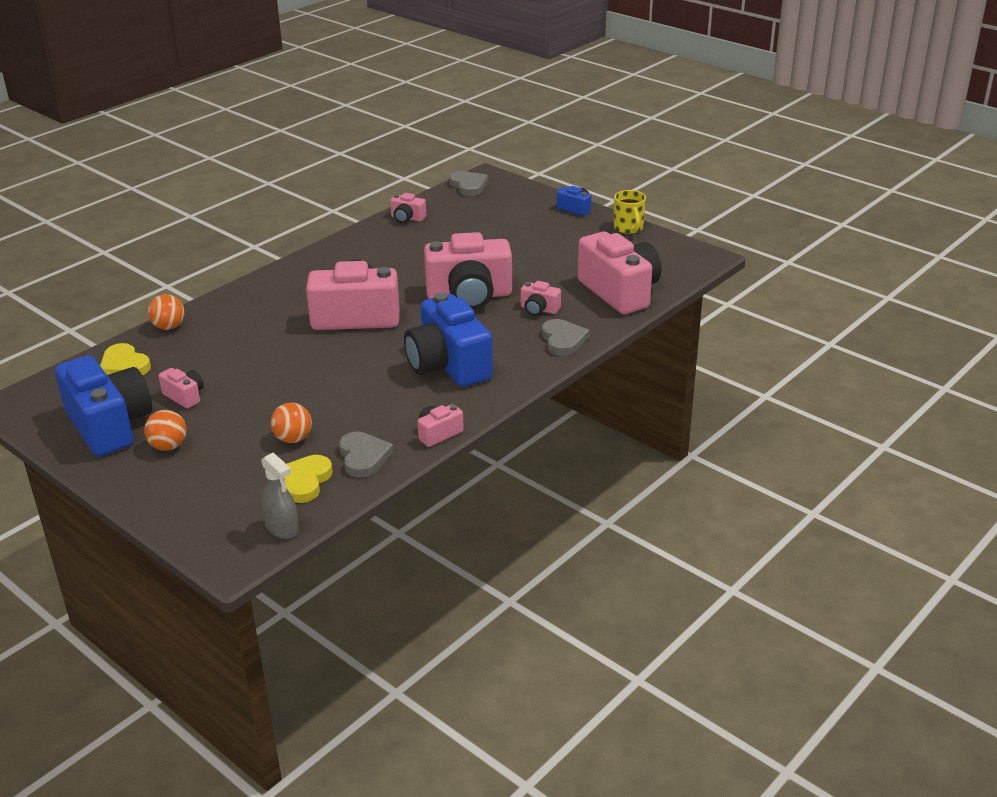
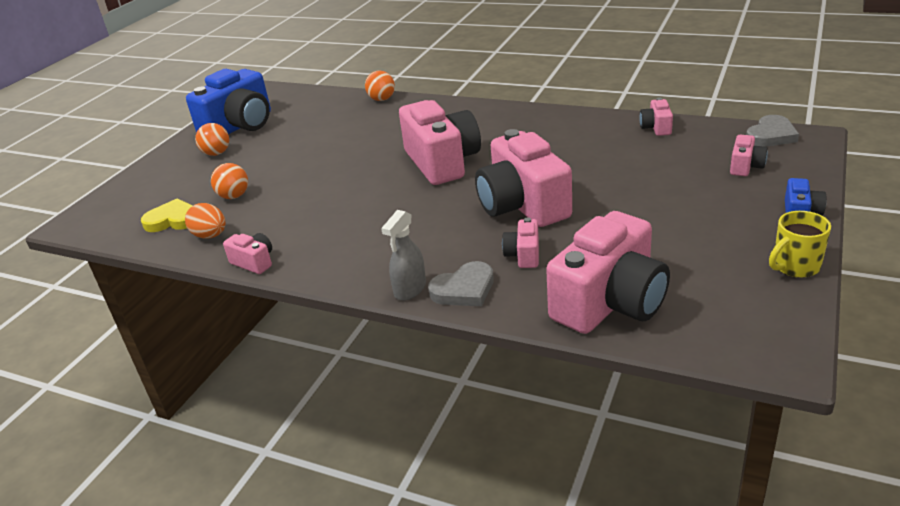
camera: 75 degrees right, 0 degrees up
(124, 365) = (320, 104): yellow heart -> none
(184, 396) = (285, 137): pink camera -> pink camera (745, 166)
(282, 528) = (109, 231): grey spray bottle -> grey spray bottle (410, 289)
(363, 457) = (210, 236): grey heart -> orange egg
(448, 365) = (378, 233): blue camera -> none

